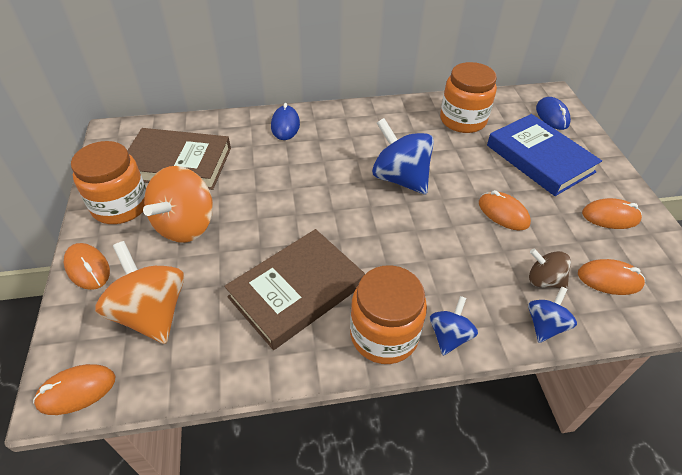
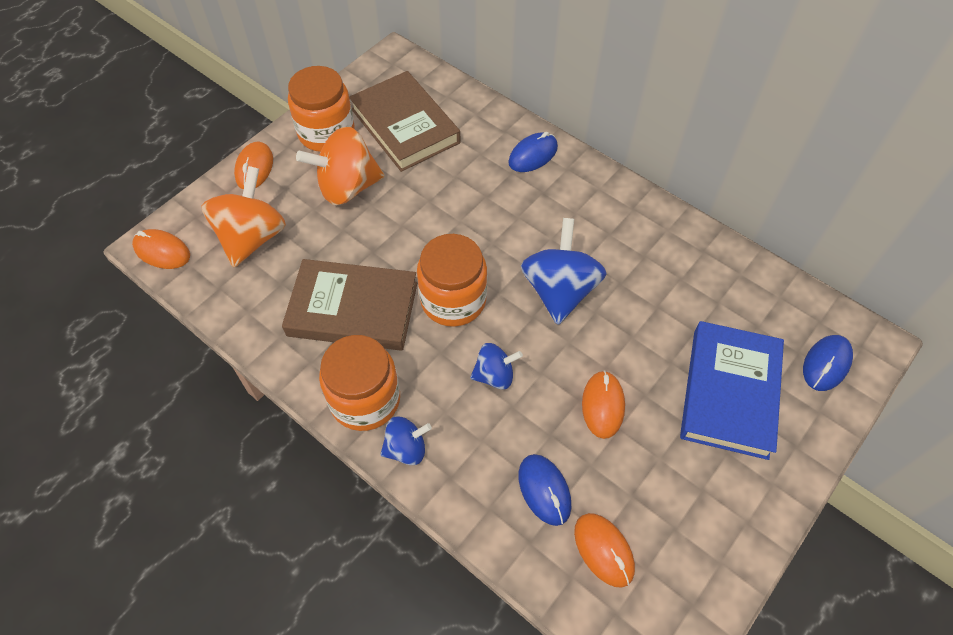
camera: 50 degrees right, 10 degrees up
(463, 120) = (713, 285): orange jar -> orange jar (453, 300)
(544, 280) = (544, 490): brown spinning top -> blue mouse
(545, 325) = (487, 519): blue spinning top -> blue spinning top (494, 375)
(610, 217) = (704, 509): orange mouse -> none

